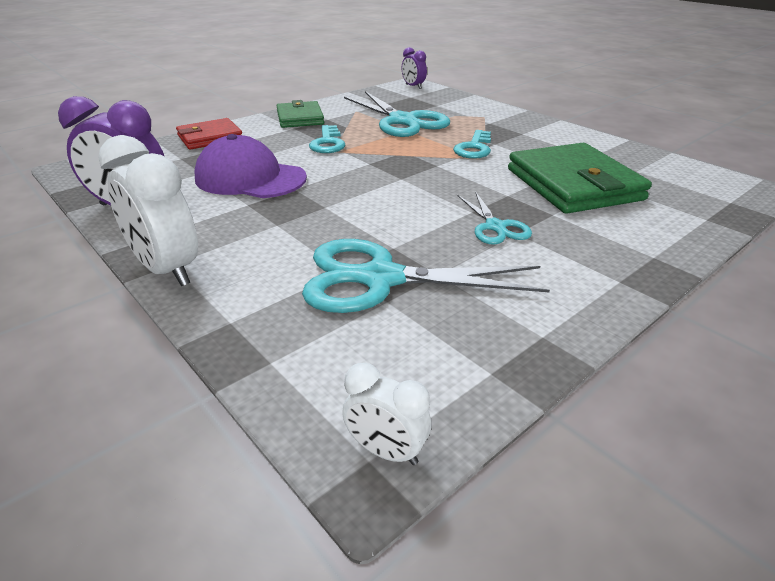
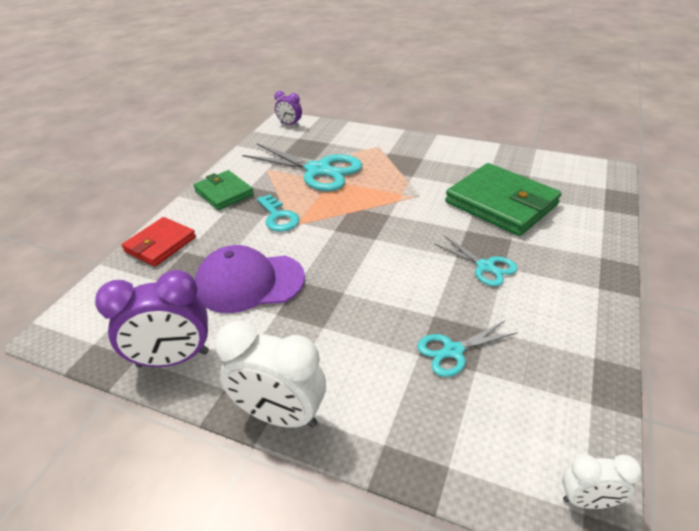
camera: 25 degrees left, 5 degrees up
(381, 279) = (453, 351): turquoise scissors -> turquoise scissors, size x0.53
(474, 148) = (401, 186): turquoise key -> none

